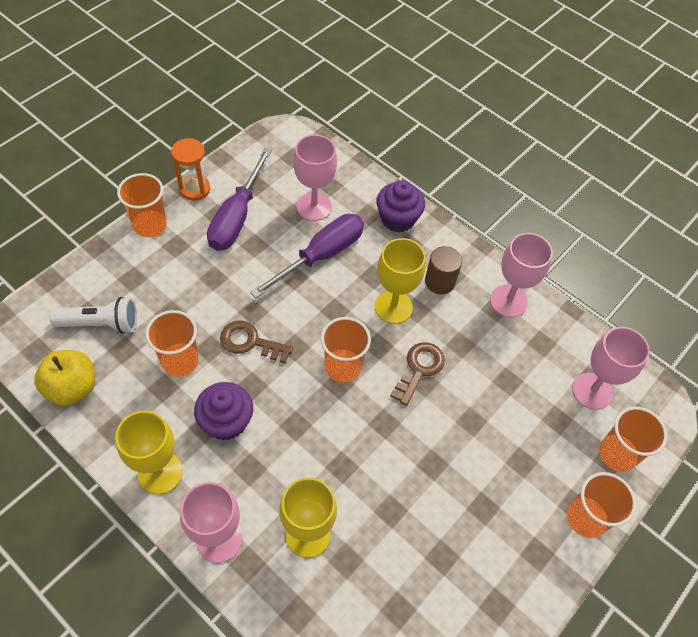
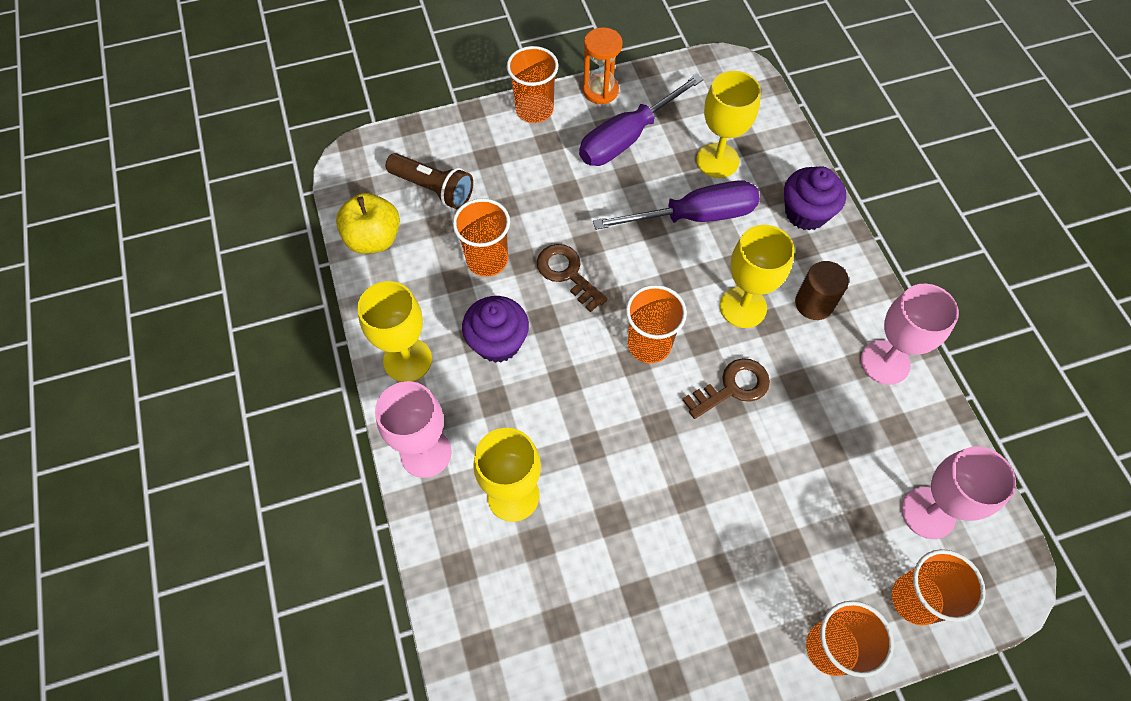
camera: 35 degrees right, 5 degrees up
(101, 324) = (433, 189): white flashlight -> brown flashlight
(314, 207) = (717, 160): pink goblet -> yellow goblet

